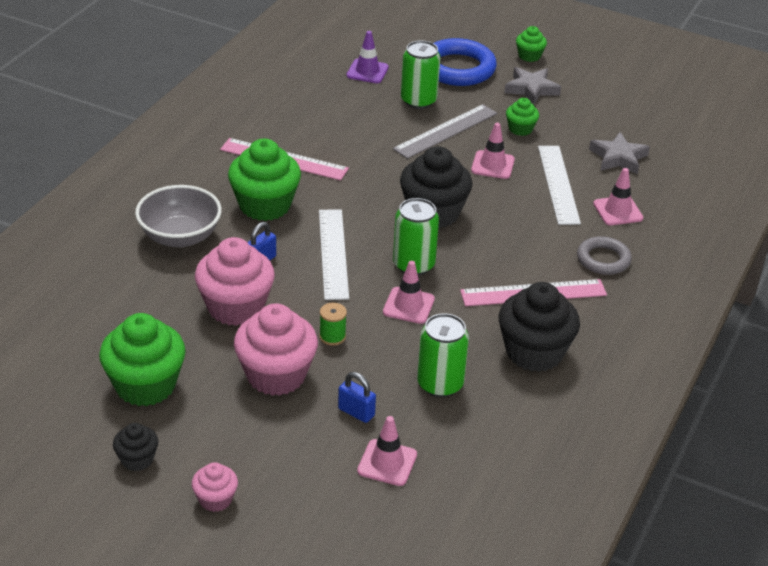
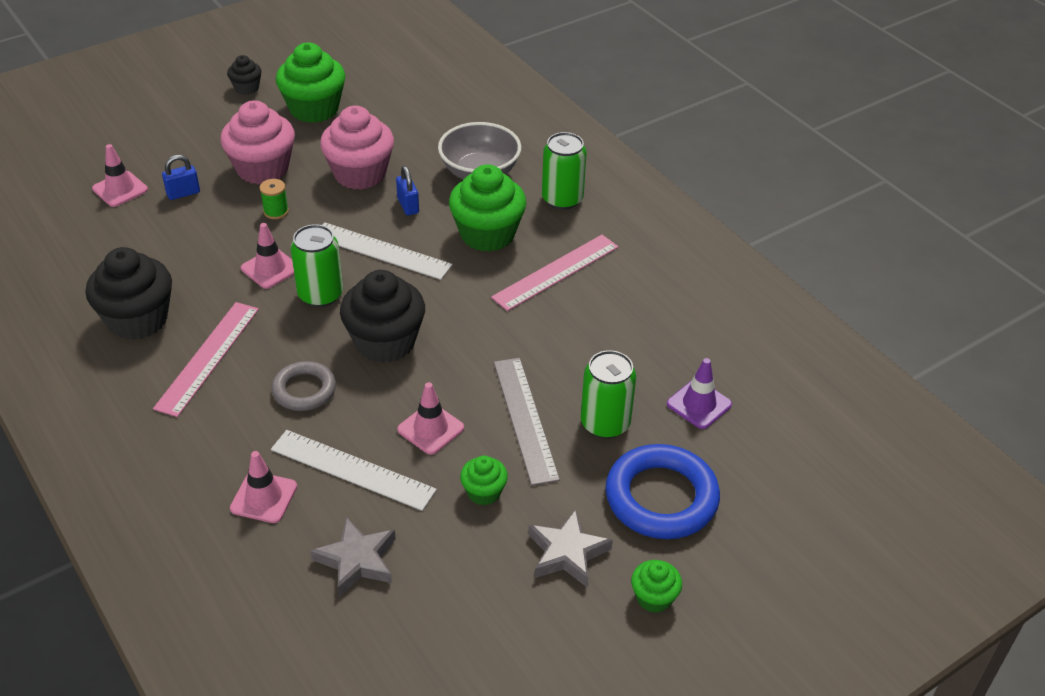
camera: 120 degrees right, 5 degrees up
(215, 499) = (176, 107): pink cupcake -> none
(440, 384) = (163, 247): green can -> green can (562, 199)
(603, 259) = (202, 437): grey ring -> grey ring (304, 390)

